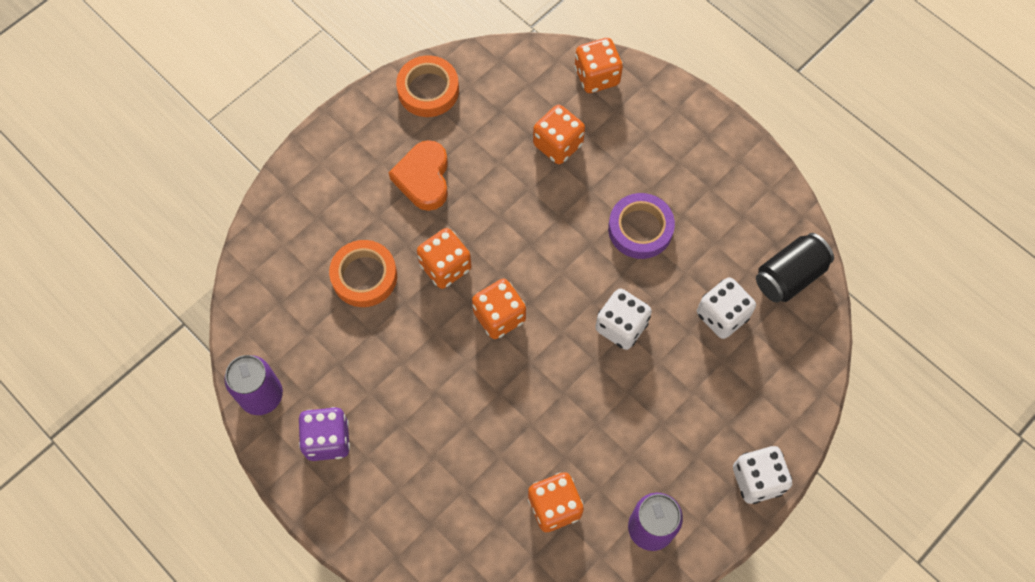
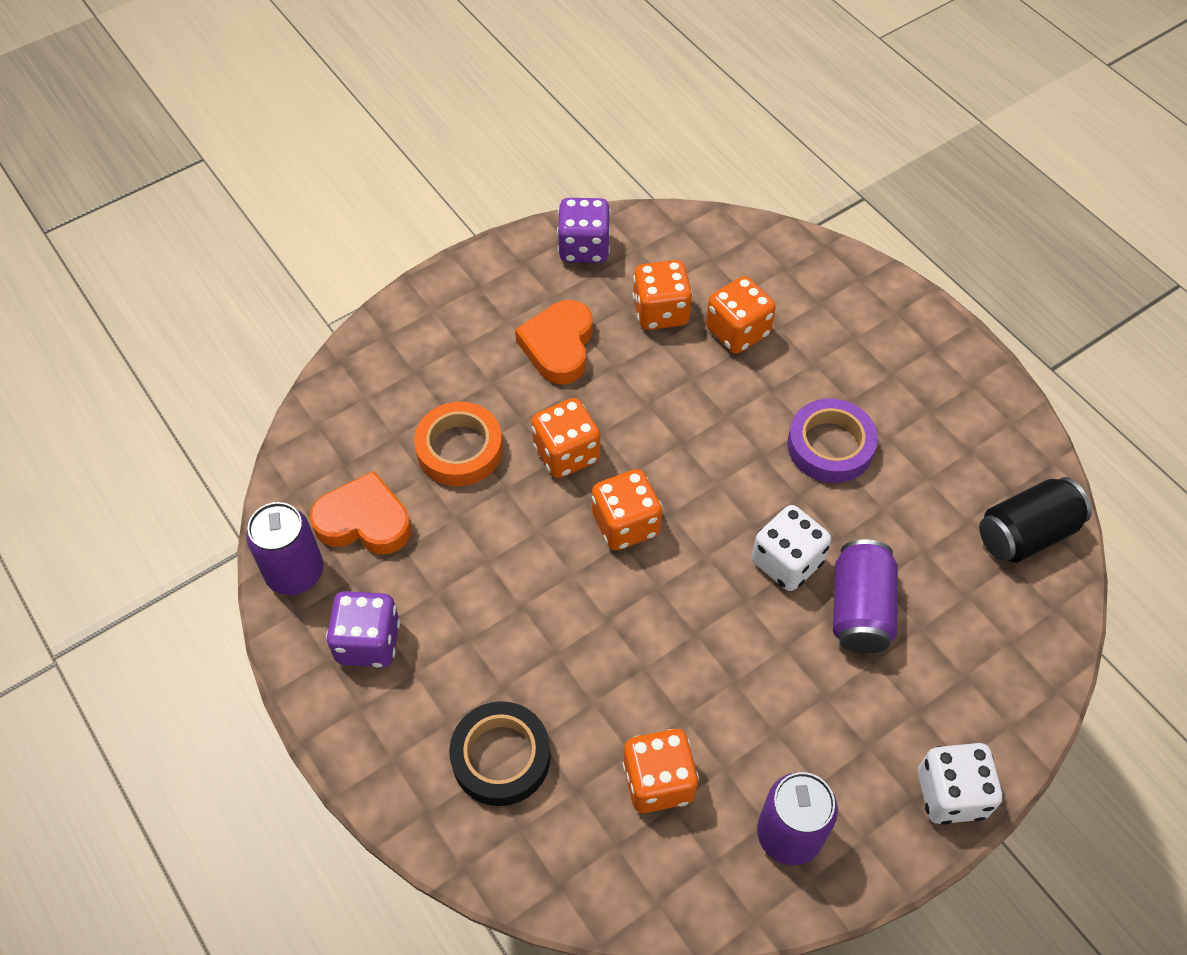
camera: 10 degrees right, 10 degrees down
(304, 346) = (364, 521): none -> orange heart
(428, 90) = (584, 248): orange tape -> purple dice
(440, 508) = (501, 757): none -> black tape
(597, 76) = (800, 261): orange dice -> orange dice (660, 312)
(678, 354) = (860, 609): none -> purple can
(722, 315) = (927, 569): white dice -> none

